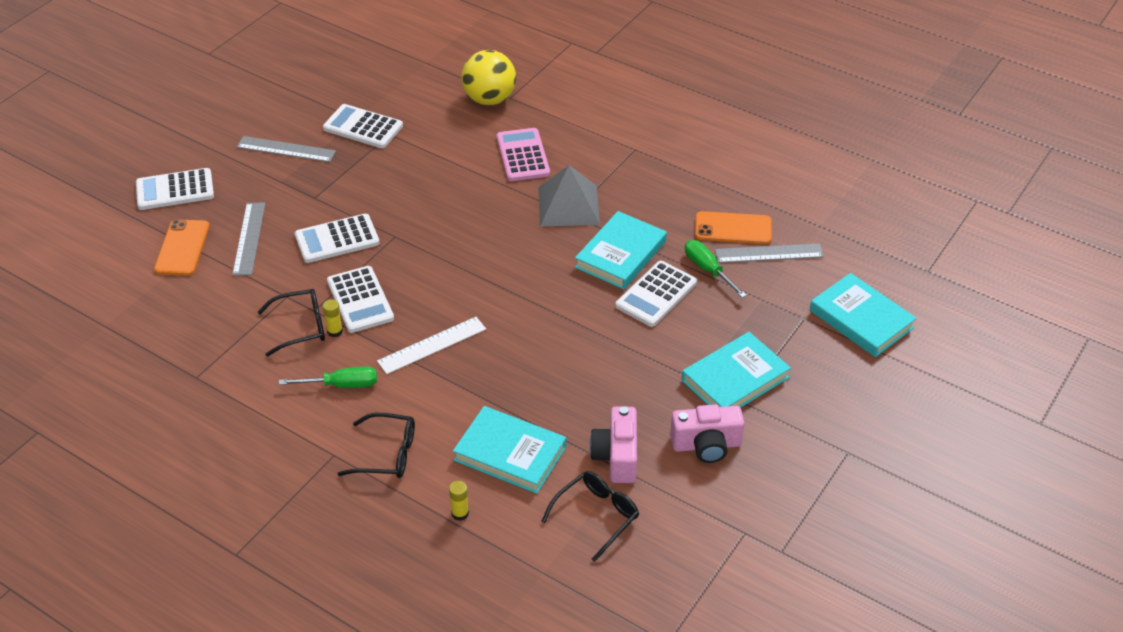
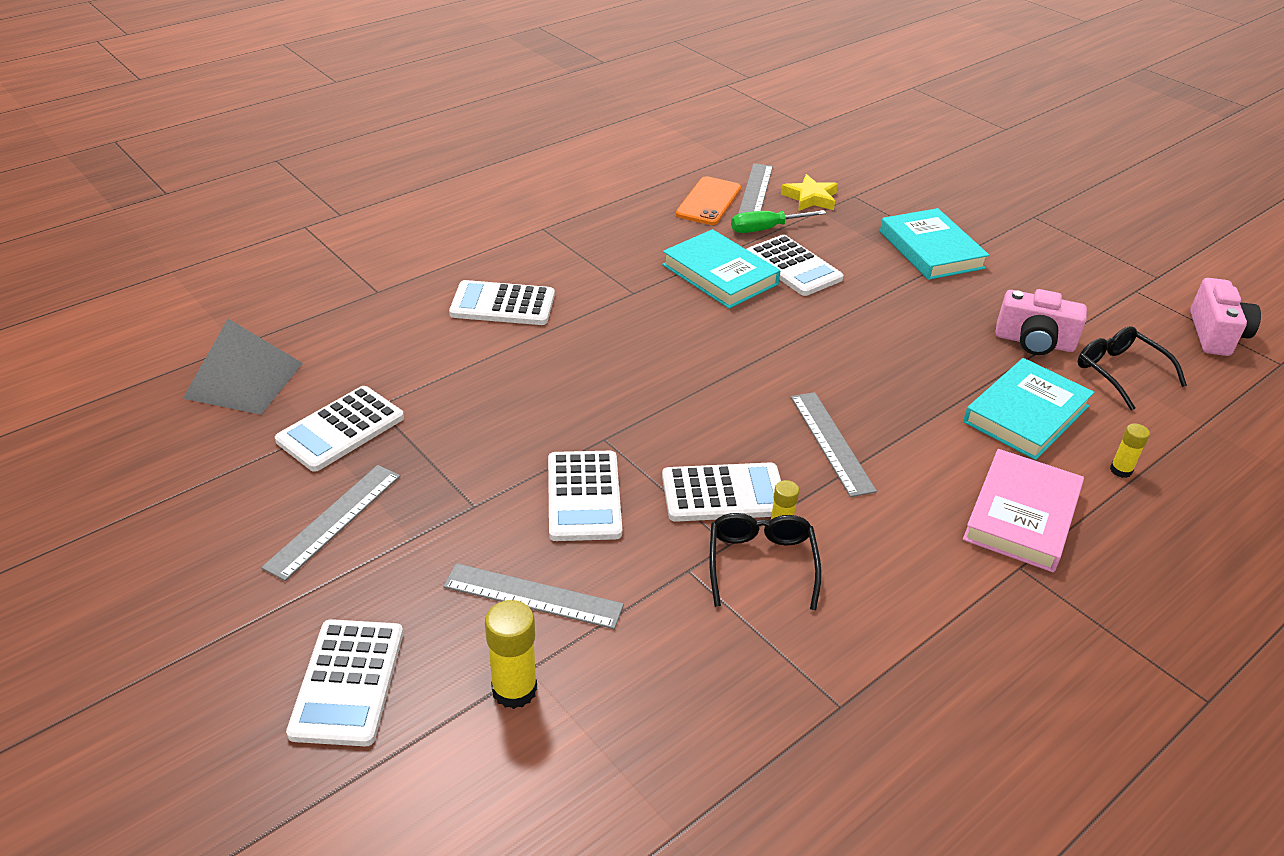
camera: 75 degrees left, 5 degrees down
(182, 248) = (514, 689): orange phone -> yellow glue stick
(341, 385) = (889, 539): green screwdriver -> none
(387, 454) = (1021, 515): black glasses -> pink book
(432, 345) = (831, 442): white ruler -> grey ruler
(489, 99) = (368, 308): yellow ball -> none
(522, 155) = (502, 304): pink calculator -> white calculator
(568, 205) = (617, 291): grey pyramid -> grey pyramid (244, 380)
(706, 445) = (1021, 285): pink camera -> pink camera (1216, 334)
(780, 289) = (810, 198): none -> yellow star
(861, 319) = (864, 170): turquoise book -> none

